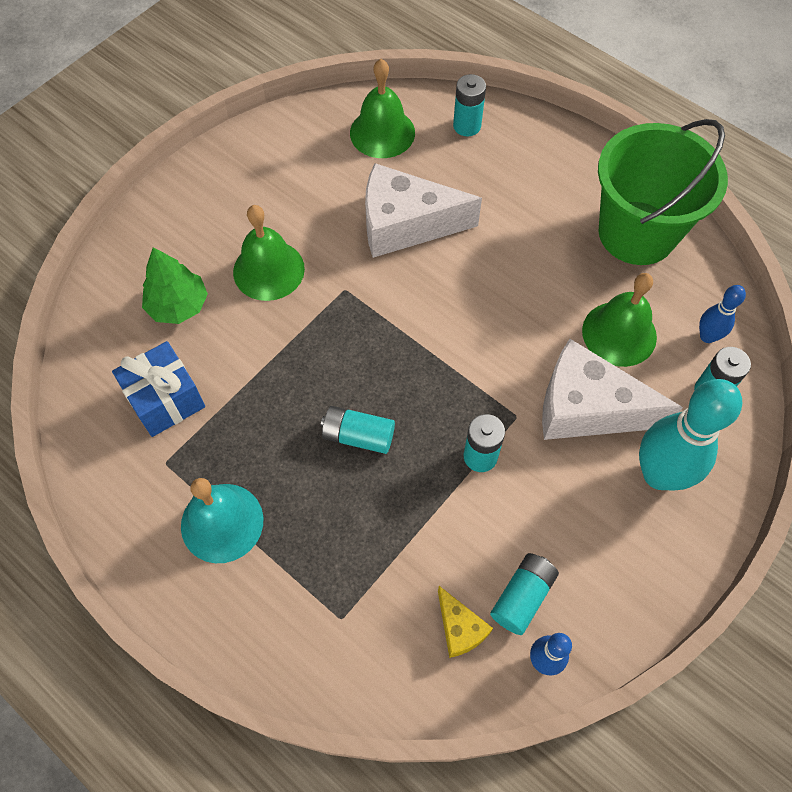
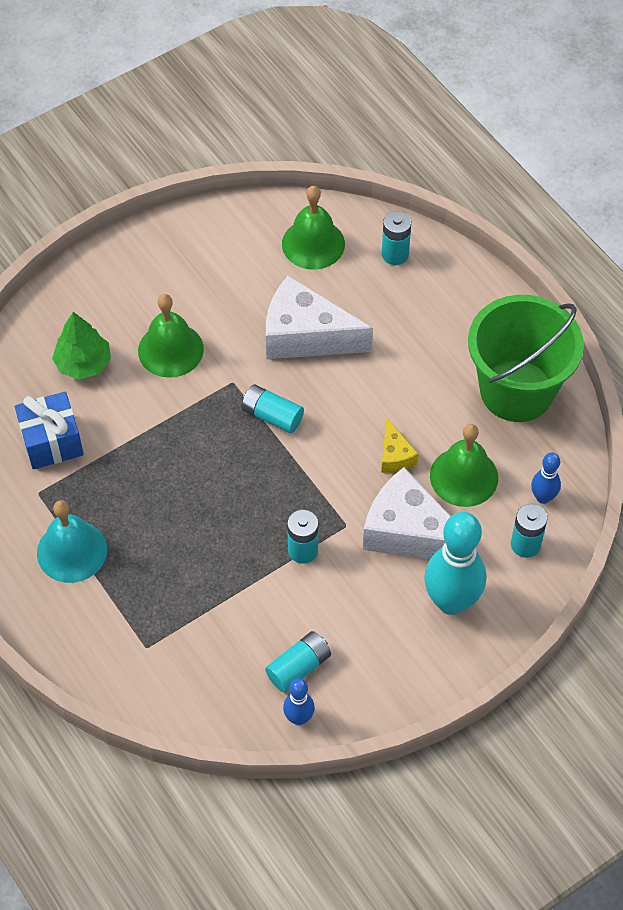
camera: 15 degrees right, 5 degrees down
(358, 436) = (205, 509): turquoise battery -> turquoise battery (272, 416)
(459, 628) = (239, 678): yellow cheese -> yellow cheese (395, 456)

